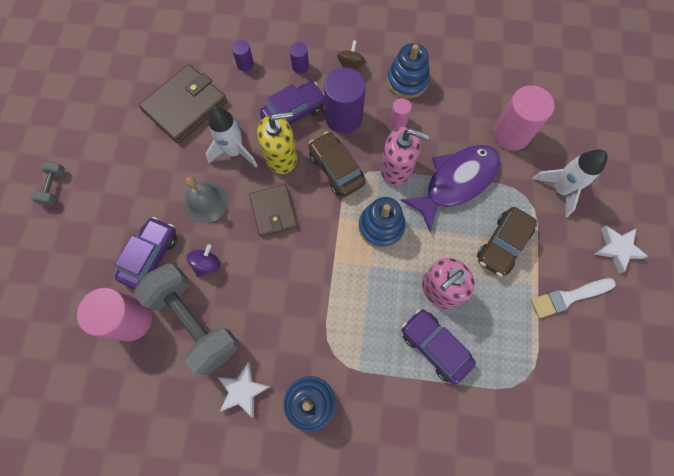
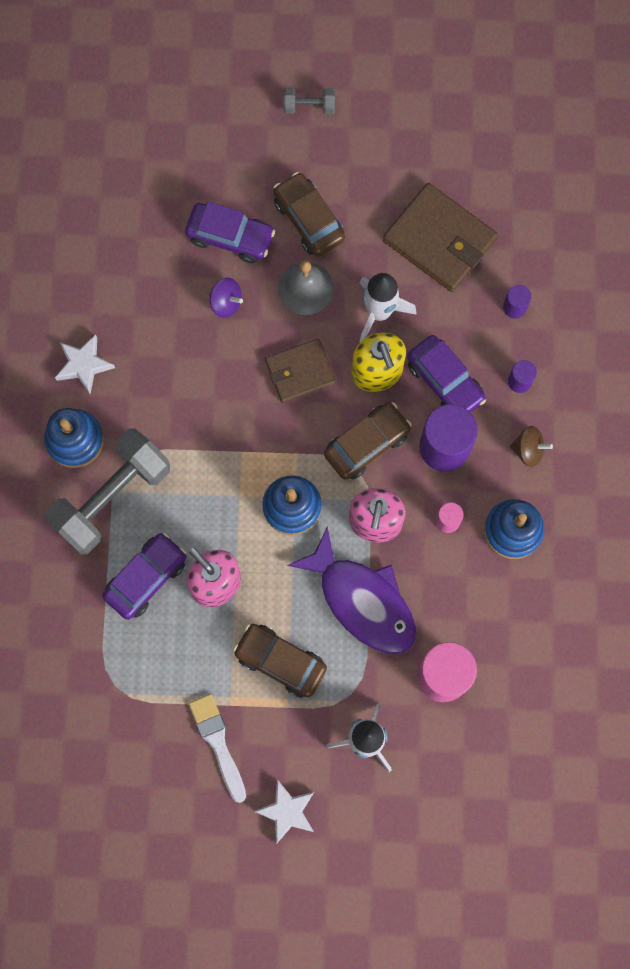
camera: 85 degrees right, 5 degrees up
(131, 319) = (154, 230): pink cylinder -> none
(149, 195) = (308, 220): none -> brown car
(195, 321) = (157, 300): grey dumbbell -> grey dumbbell (112, 497)

